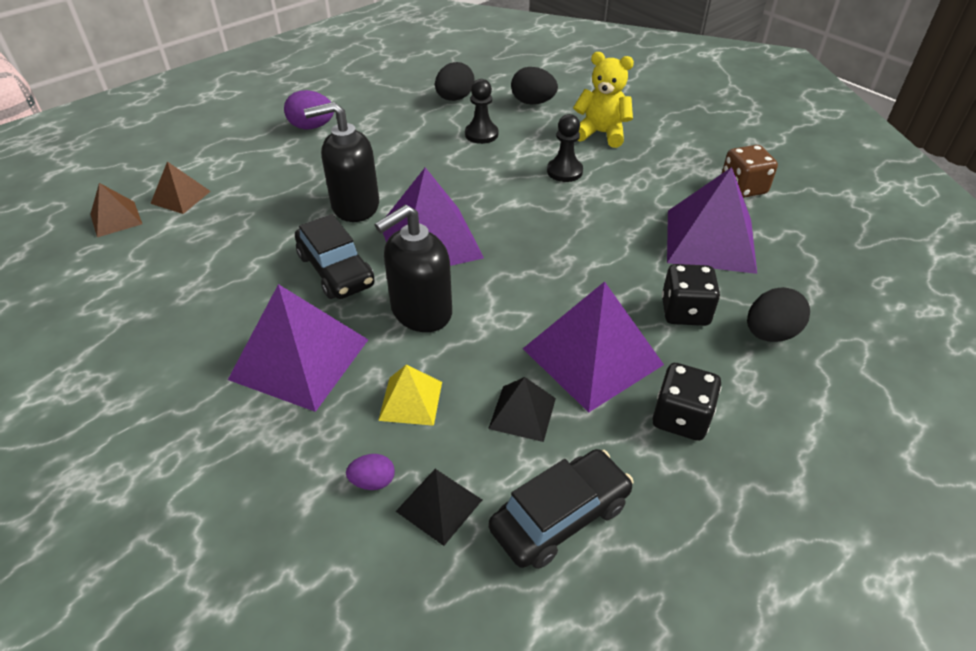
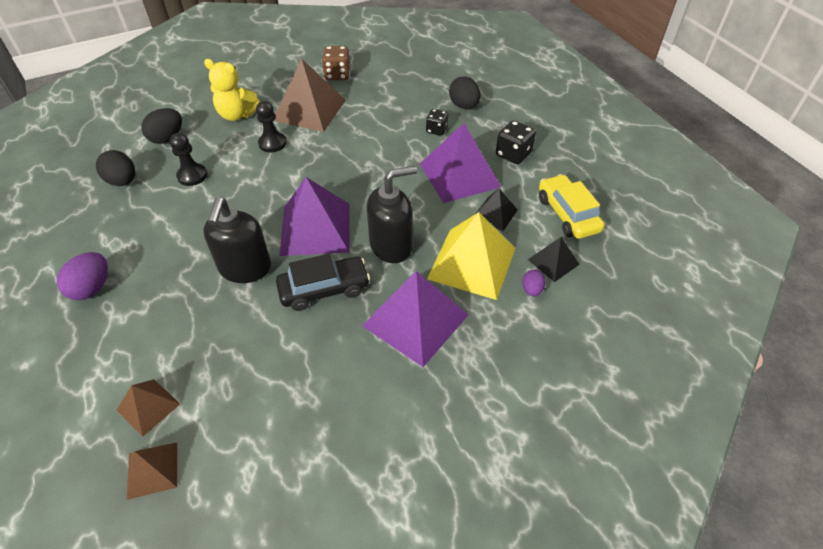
camera: 75 degrees left, 5 degrees up
(411, 401) = (472, 263): yellow pyramid -> yellow pyramid, size x1.92
(421, 312) = (391, 246): black soap dispenser -> black soap dispenser turned 90 degrees counterclockwise
(560, 517) = (567, 214): black car -> yellow car
(601, 133) = (237, 115): yellow teddy bear -> yellow teddy bear turned 105 degrees counterclockwise
(648, 183) = (310, 110): none -> brown pyramid
(685, 312) = (436, 130): black dice -> black dice, size x0.67
(710, 240) = (380, 102): purple pyramid -> none

